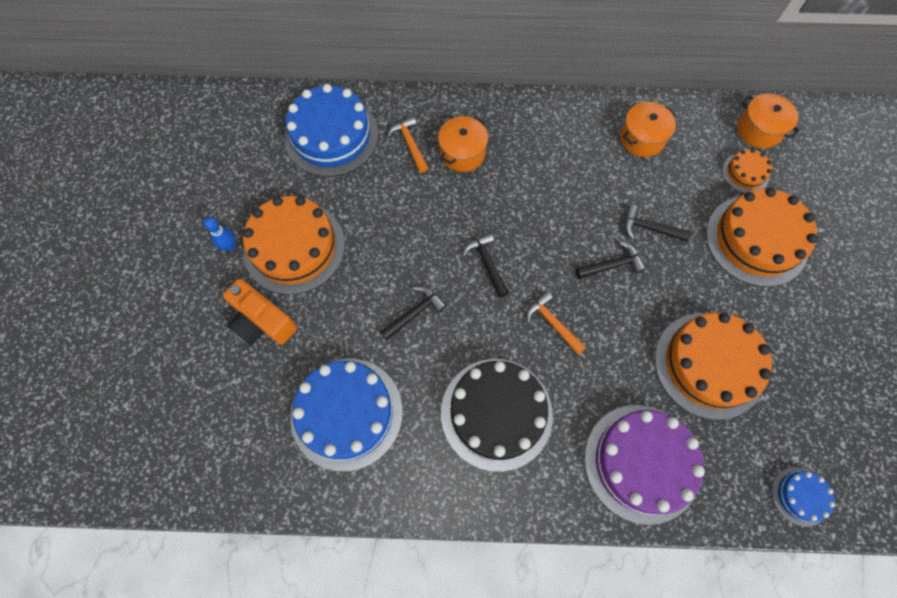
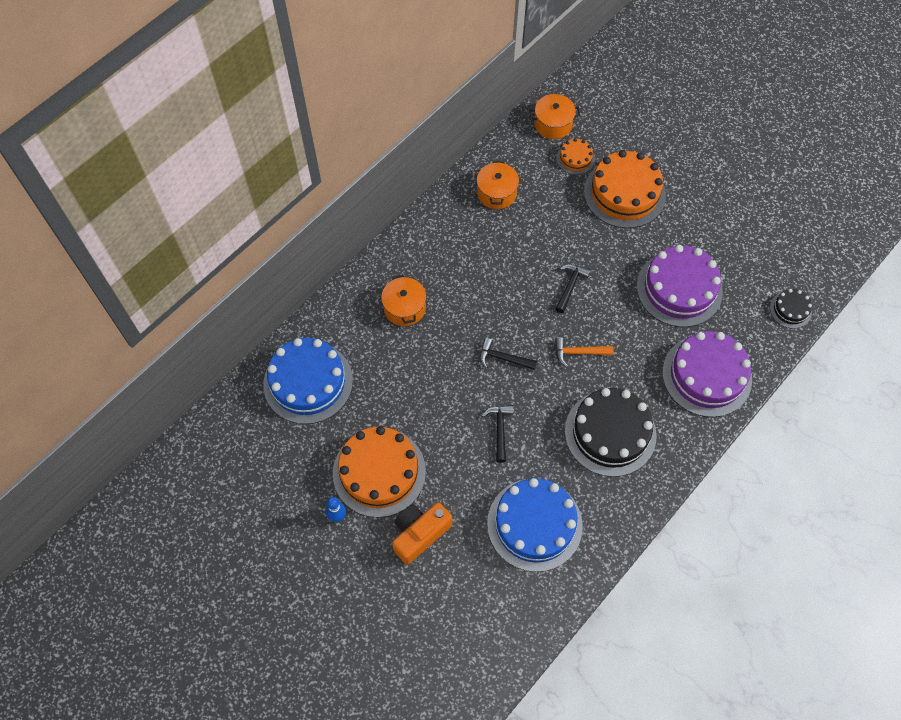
camera: 50 degrees left, 5 degrees down
(262, 321) = (419, 534): orange camera -> orange camera turned 150 degrees clockwise
(410, 144) = (365, 335): orange hammer -> none
(649, 228) = (564, 244): black hammer -> none
(709, 365) = (679, 289): orange cake -> purple cake
(800, 496) = (790, 310): blue cake -> black cake

